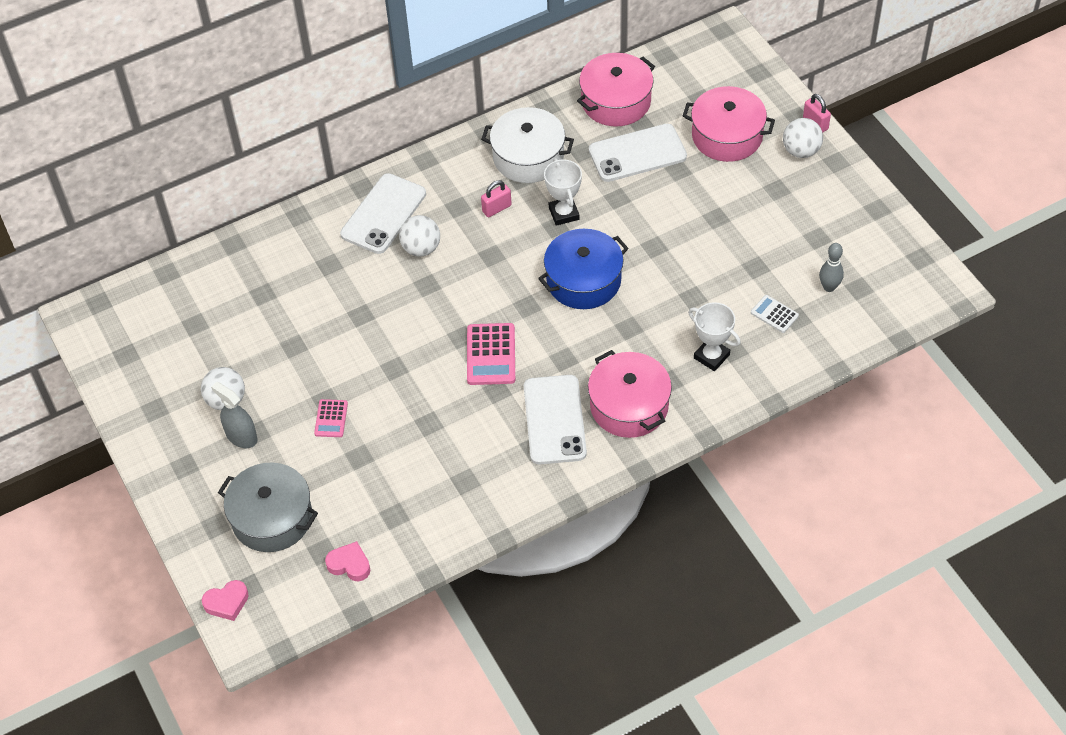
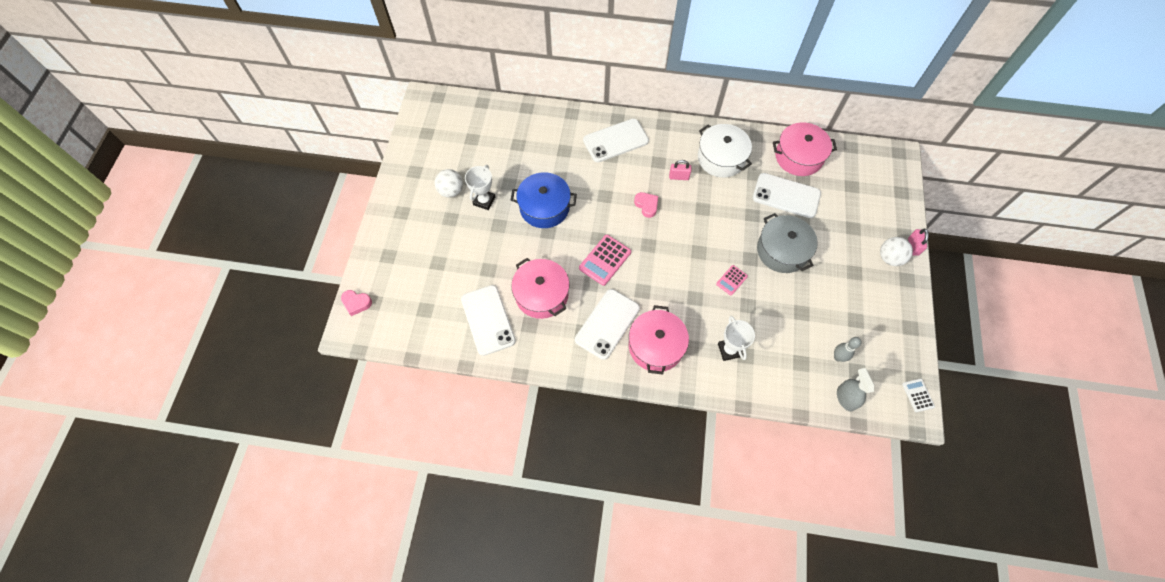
camera: 35 degrees right, 10 degrees up
(241, 436) = (441, 216): grey spray bottle -> grey spray bottle (845, 398)
(272, 518) = (417, 272): grey pot -> grey pot (782, 250)
(331, 418) = (492, 238): pink calculator -> pink calculator (731, 280)
(349, 564) = (431, 328): pink heart -> pink heart (646, 205)
(410, 509) = (488, 320): none -> white phone
(421, 248) = (619, 173): white ball -> none
(564, 213) = (714, 204): white trophy -> white trophy (484, 201)
(583, 280) = (692, 251): blue pot -> blue pot (544, 207)
(727, 136) = (849, 219): pink pot -> pink pot (541, 294)
(774, 314) = (789, 350): white calculator -> white calculator (917, 395)

